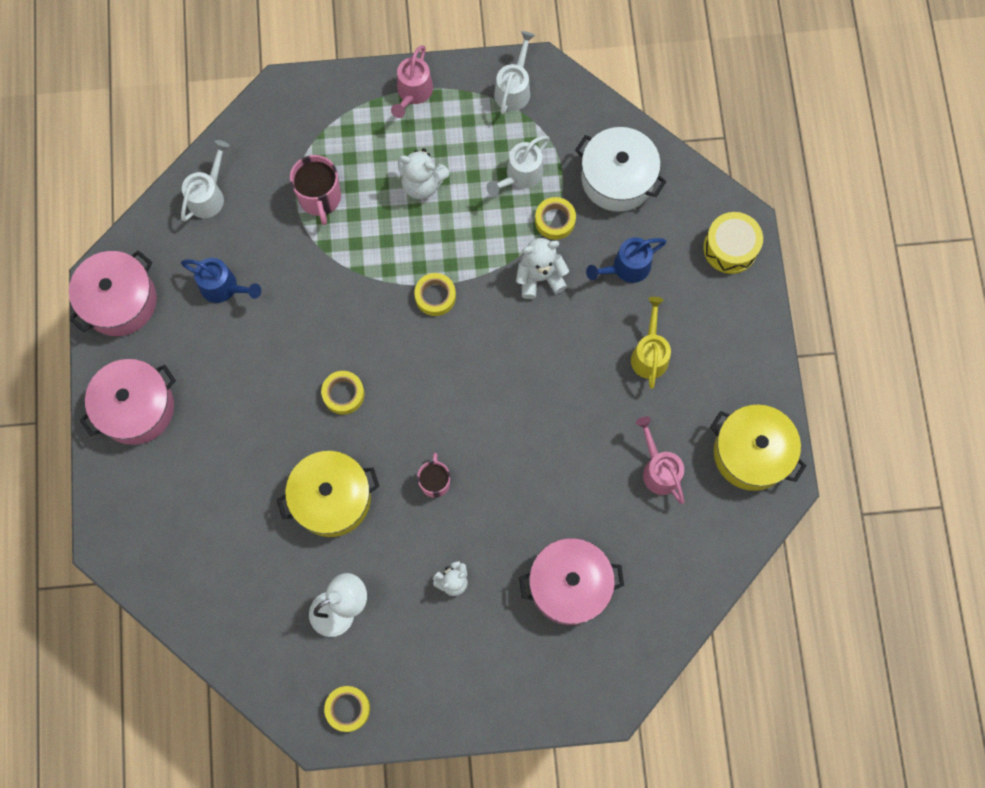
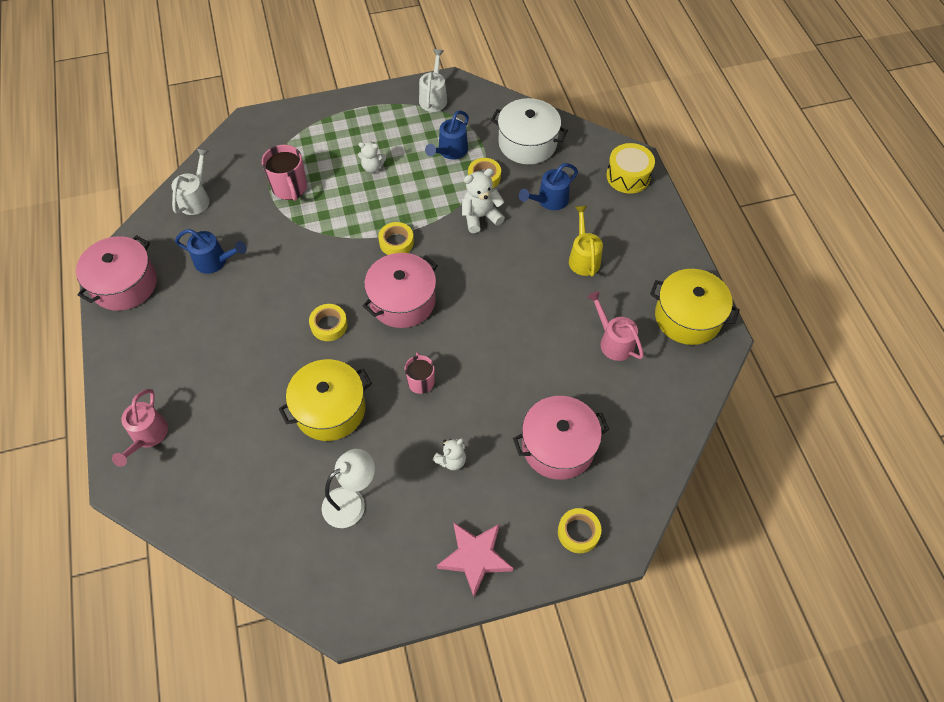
camera: 10 degrees left, 15 degrees down
(136, 408) = (144, 363): pink pot -> pink pot (402, 301)
(348, 709) = (371, 592): yellow tape -> yellow tape (578, 532)
(413, 93) = (355, 110): pink watering can -> pink watering can (147, 437)
(422, 184) = (372, 167): white teddy bear -> white teddy bear, size x0.66
(458, 692) = (475, 557): none -> pink star
(520, 176) = (450, 151): white watering can -> blue watering can

